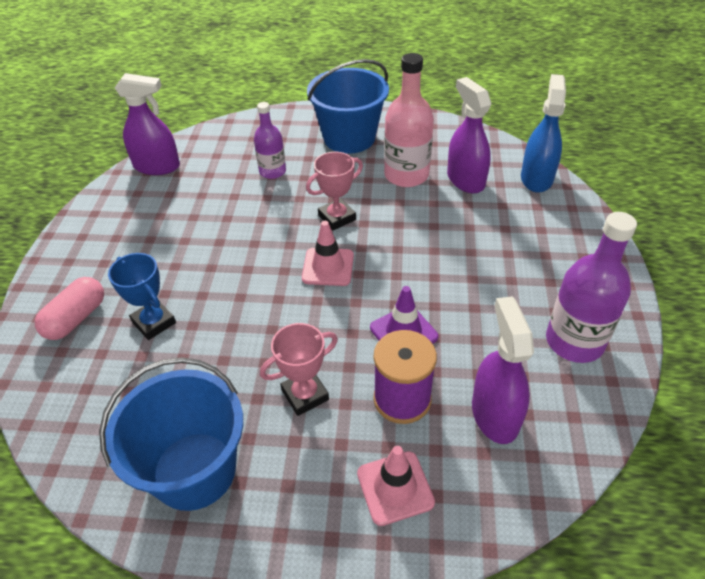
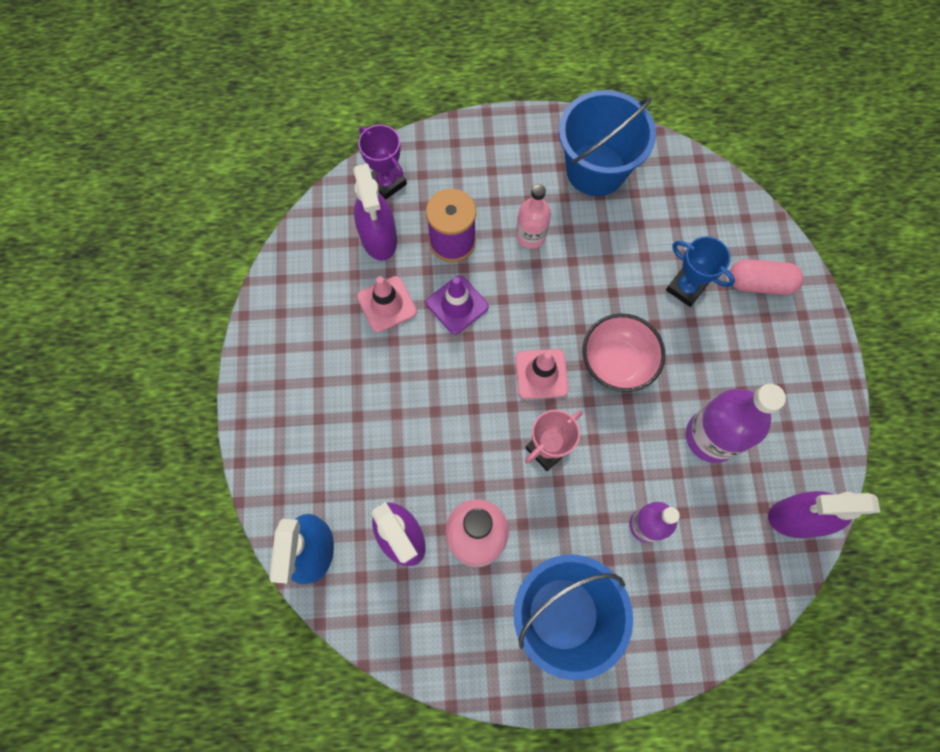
camera: 170 degrees right, 25 degrees up
(76, 318) = (759, 283): pink capsule -> pink capsule turned 75 degrees clockwise
(253, 268) = (616, 363): none -> pink bowl
(305, 395) = (531, 236): pink trophy -> pink bottle
(395, 488) = (451, 175): pink traffic cone -> pink traffic cone (387, 304)
(486, 488) = (387, 183): none -> purple trophy
(574, 341) = (305, 313): purple bottle -> purple bottle (711, 436)

